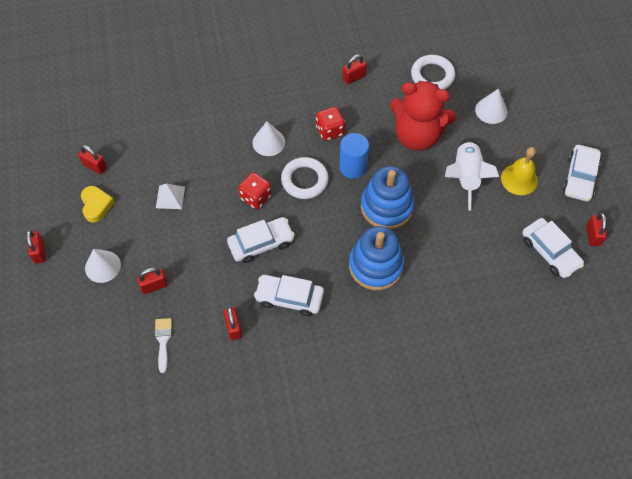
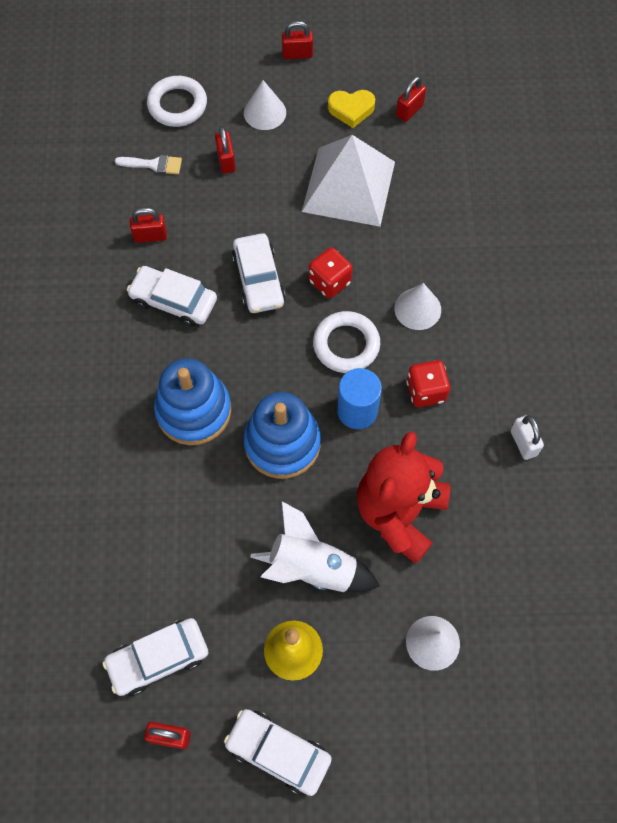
camera: 100 degrees right, 5 degrees up
(170, 197) = (348, 186): white pyramid -> white pyramid, size x2.32
(289, 298) = (174, 301): white car -> white car turned 90 degrees counterclockwise
(354, 77) = (523, 443): red padlock -> white padlock
(432, 76) = (515, 564): white ring -> white ring (177, 105)

